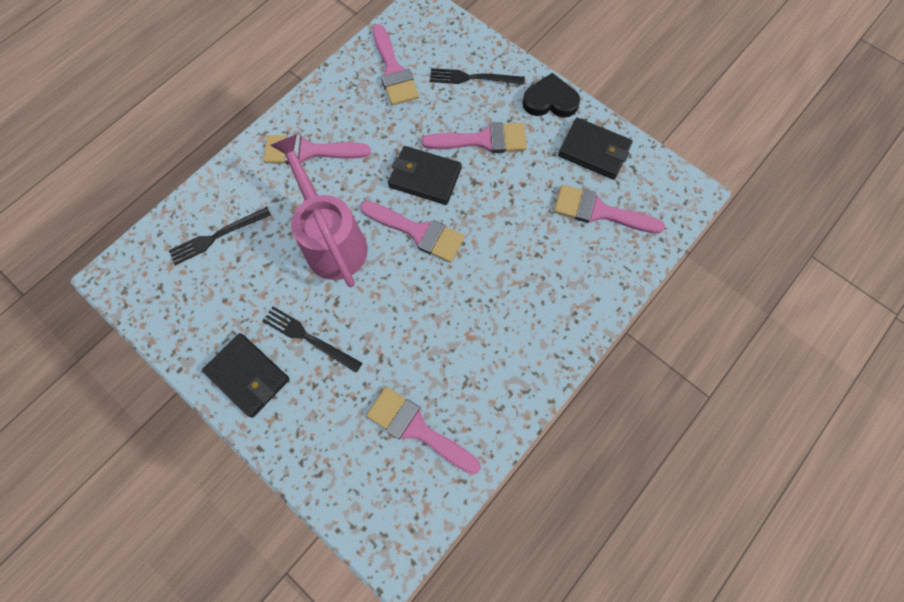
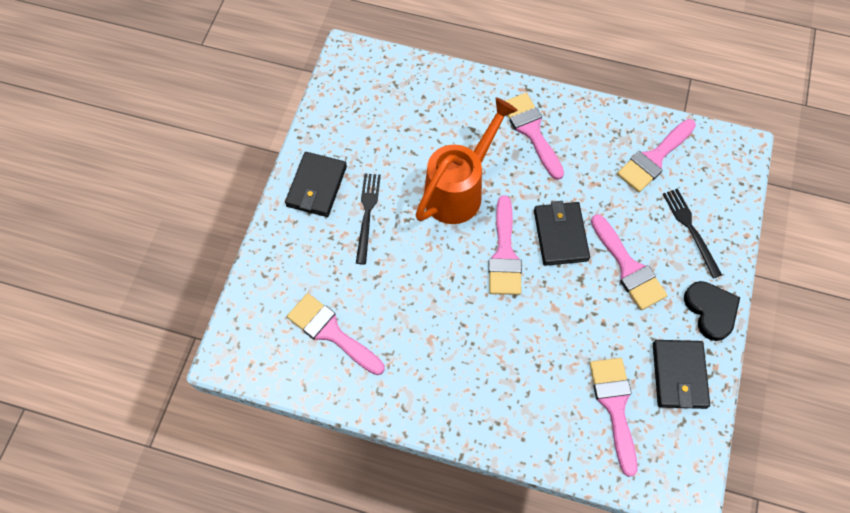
camera: 65 degrees right, 5 degrees down
(217, 236) = (418, 105): black fork -> none
(332, 240) = (459, 190): pink watering can -> orange watering can
(417, 428) = (331, 332): pink brush -> pink brush turned 60 degrees counterclockwise

